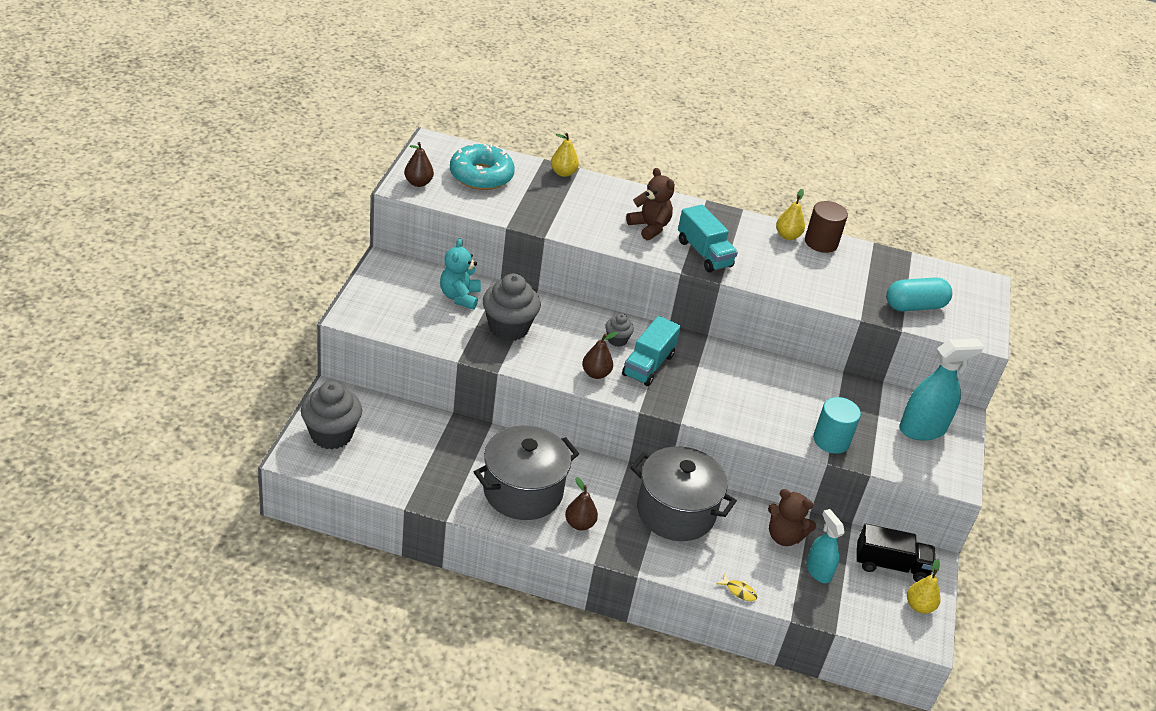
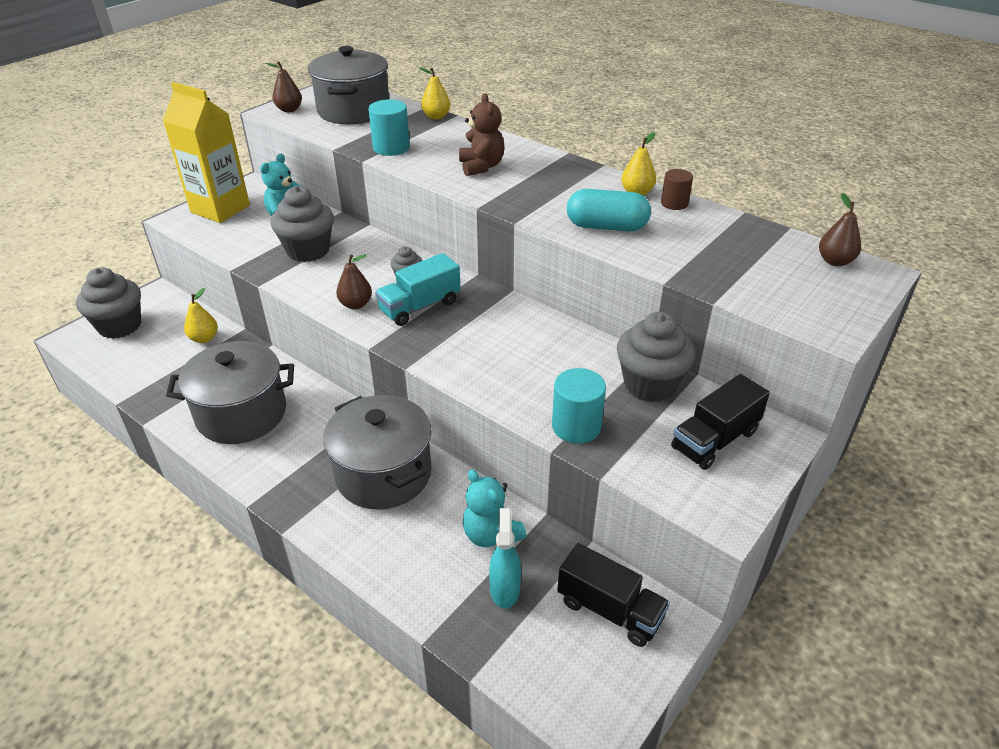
camera: 30 degrees right, 0 degrees up
(383, 296) = (220, 209): none -> yellow carton
(481, 175) = (353, 111): turquoise donut -> grey pot
(556, 217) = (391, 148): none -> turquoise cylinder
(579, 524) = (269, 460): brown pear -> brown pear (835, 261)
(704, 253) = (521, 195): turquoise truck -> none
(739, 591) = (385, 585): yellow fish -> none
(784, 536) = (491, 535): brown teddy bear -> turquoise teddy bear
(821, 242) = (674, 203): brown cylinder -> brown cylinder, size x0.66
(857, 396) = (650, 384): none -> grey cupcake
(914, 306) = (752, 281): turquoise capsule -> turquoise capsule (606, 227)
(919, 606) = (615, 679): yellow pear -> yellow pear (204, 338)
(922, 429) = (715, 440): turquoise spray bottle -> black truck

